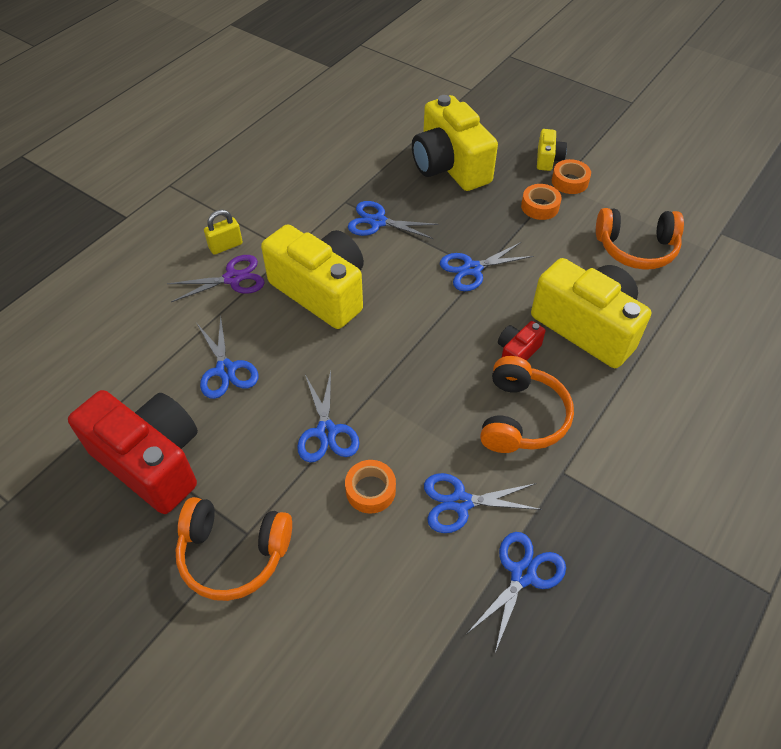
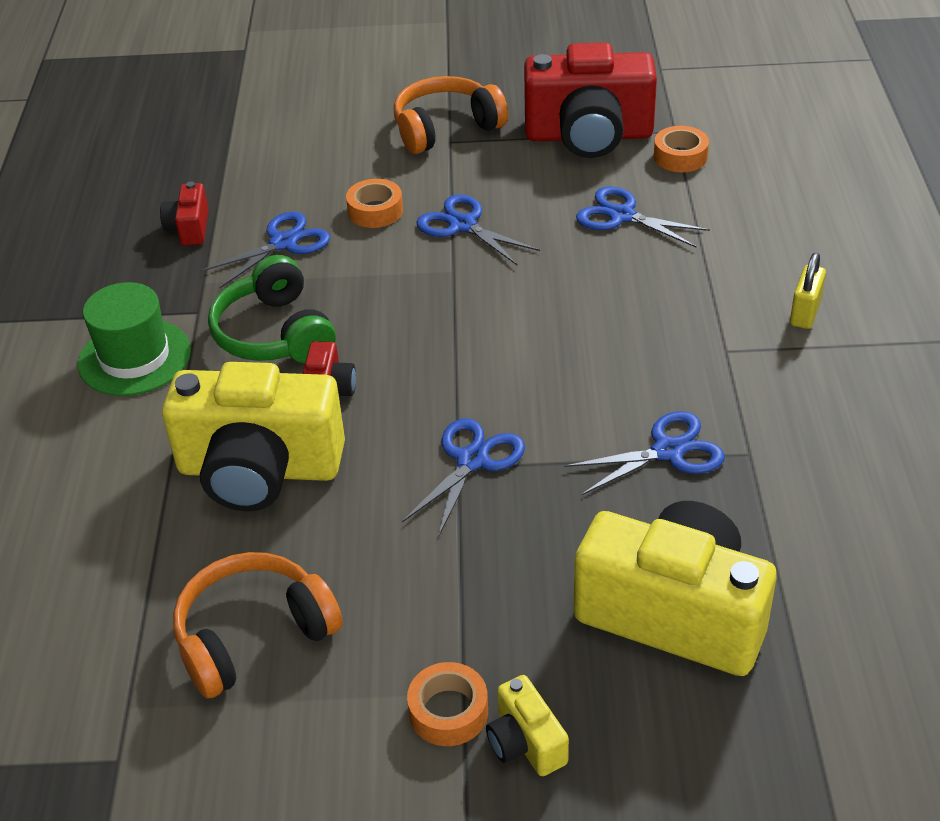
camera: 145 degrees right, 10 degrees down
(233, 278) = (741, 287): purple scissors -> none
(321, 291) = (626, 330): yellow camera -> none
(521, 417) = (274, 334): orange headphones -> green headphones
(523, 574) = (189, 228): blue scissors -> red camera
(540, 206) = (460, 623): orange tape -> orange tape (680, 157)
(626, 457) = (134, 357): none -> green hat

